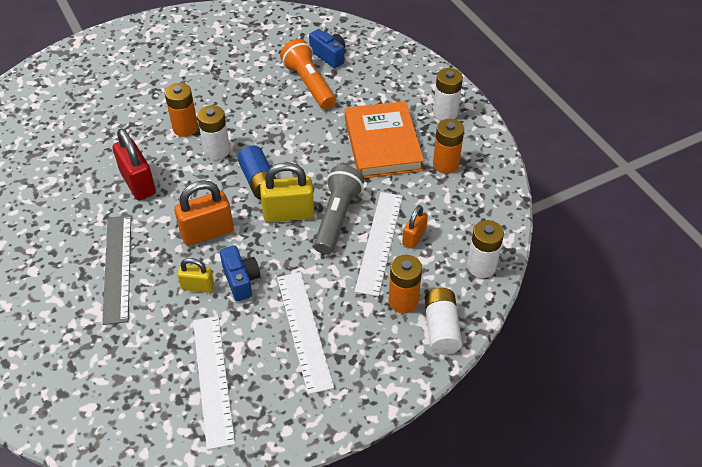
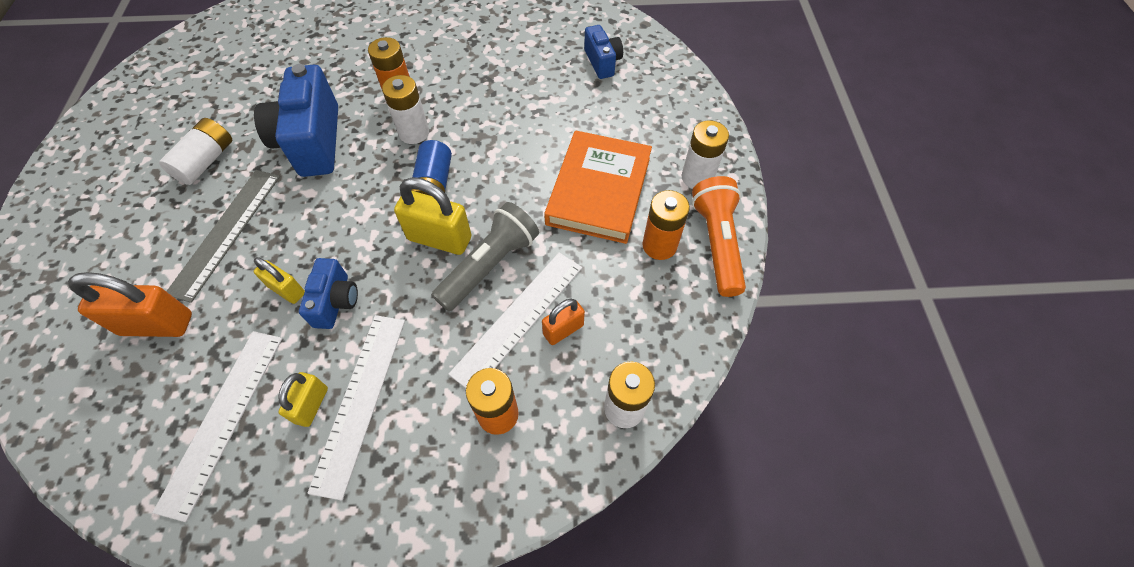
camera: 25 degrees right, 10 degrees up
(138, 183) = (312, 141): red padlock -> blue camera
(207, 232) = (340, 227): orange padlock -> orange padlock (157, 324)
(271, 346) = (311, 405): none -> yellow padlock
(309, 84) = (560, 88): orange flashlight -> orange flashlight (717, 243)
(441, 328) = (521, 477): white battery -> white battery (206, 161)

